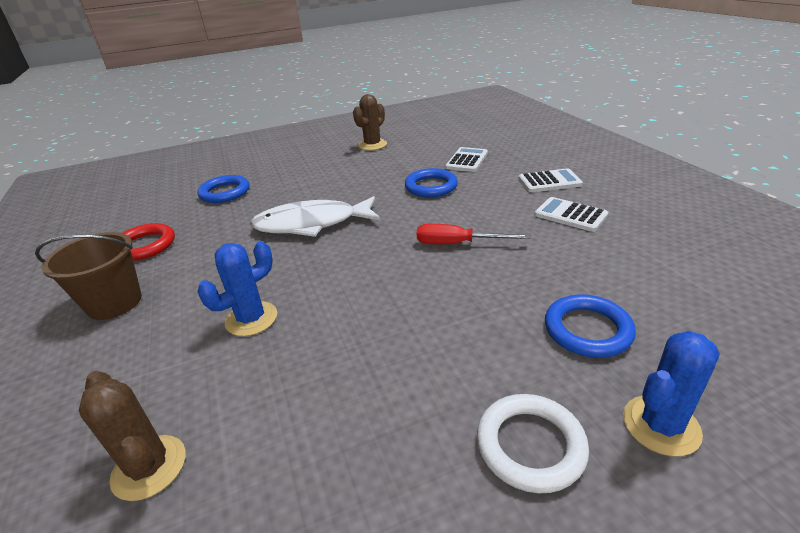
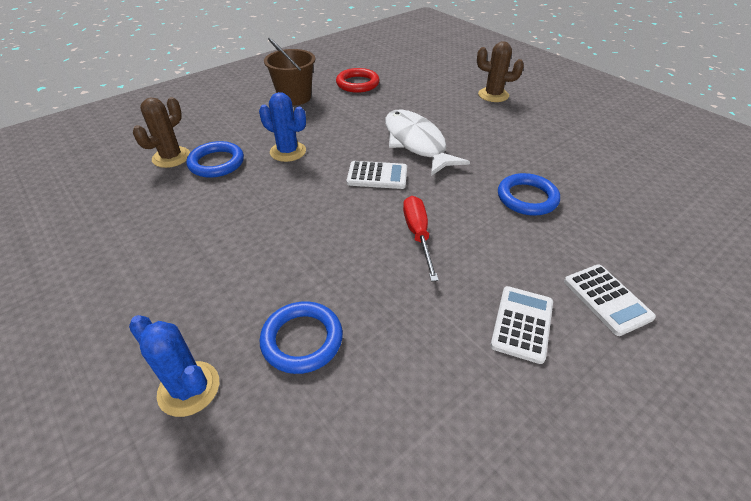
camera: 70 degrees right, 10 degrees up
(225, 192) = (446, 88): blue ring -> blue ring (216, 163)
(372, 145) = (601, 137): brown cactus -> brown cactus (493, 95)
(467, 160) = (616, 215): white calculator -> white calculator (377, 176)
(530, 445) = (174, 306): white ring -> none

